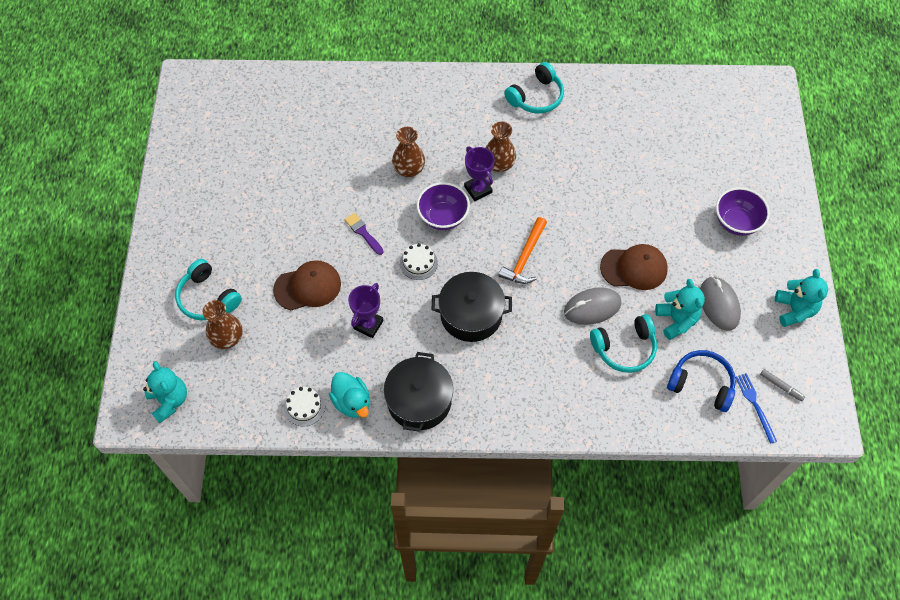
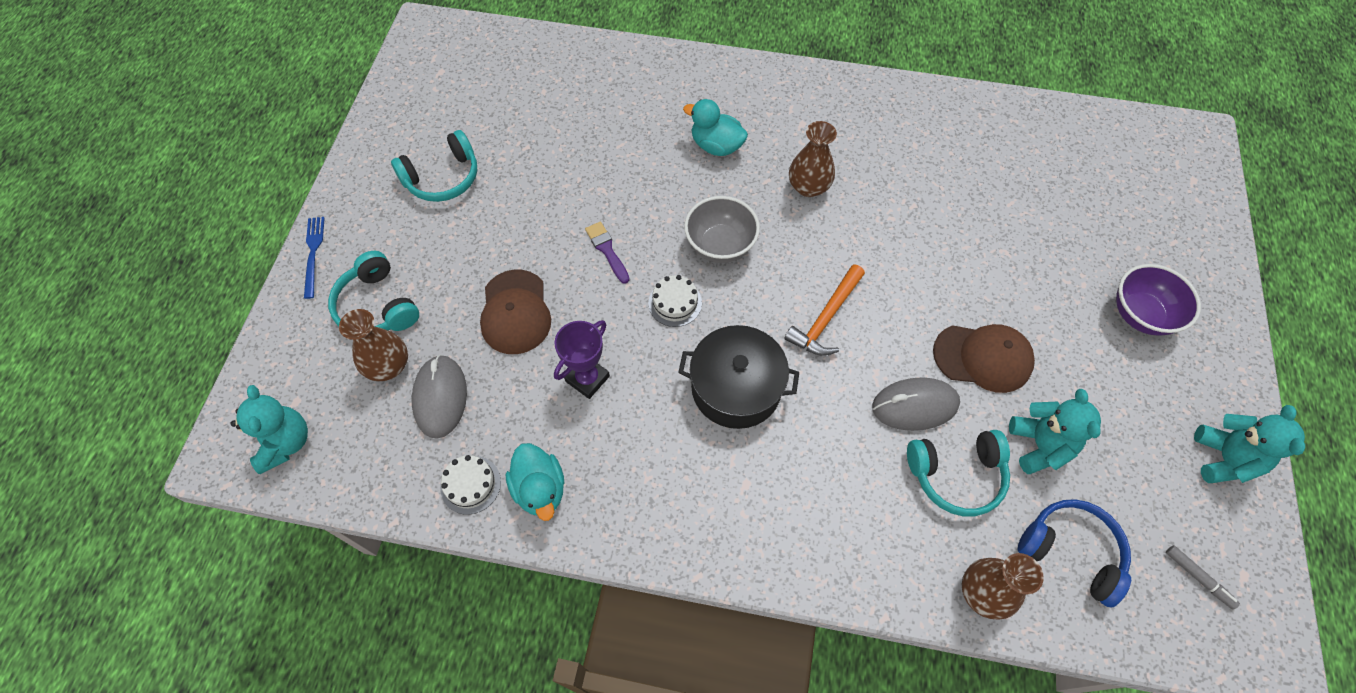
camera: 10 degrees right, 0 degrees up
(308, 287) = (515, 312): brown cap -> brown cap turned 90 degrees clockwise
(409, 169) = (685, 176): brown vase -> brown vase (983, 593)
(419, 400) = (638, 504): black pot -> none
(427, 143) = (716, 146): none -> turquoise duck
(443, 217) = (720, 245): purple bowl -> grey bowl
(478, 189) = (774, 216): purple trophy -> none
(536, 97) = (872, 108): turquoise headphones -> turquoise headphones (443, 178)
(719, 304) = (1107, 432): grey mouse -> grey mouse (440, 397)
(755, 405) = (1154, 602): blue fork -> blue fork (313, 254)

